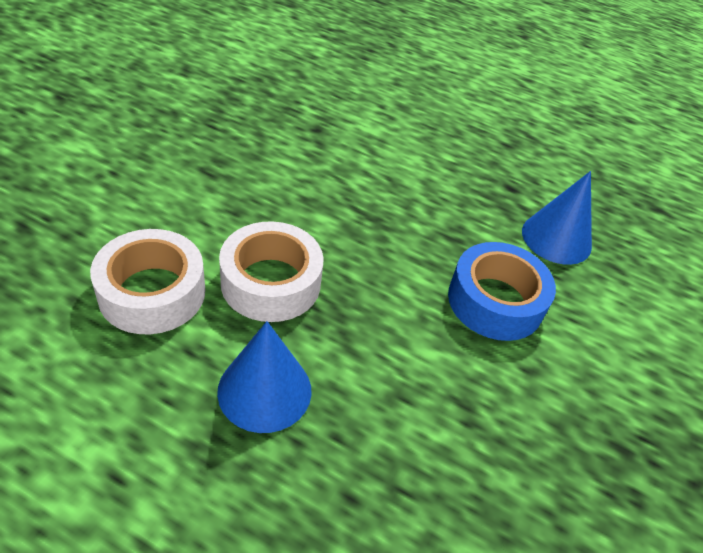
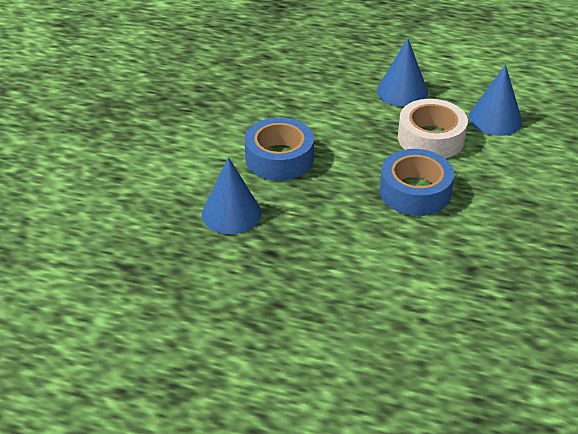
camera: 175 degrees right, 5 degrees down
(152, 292) = (495, 119): white tape -> blue cone
(333, 213) = (415, 191): none -> blue tape

